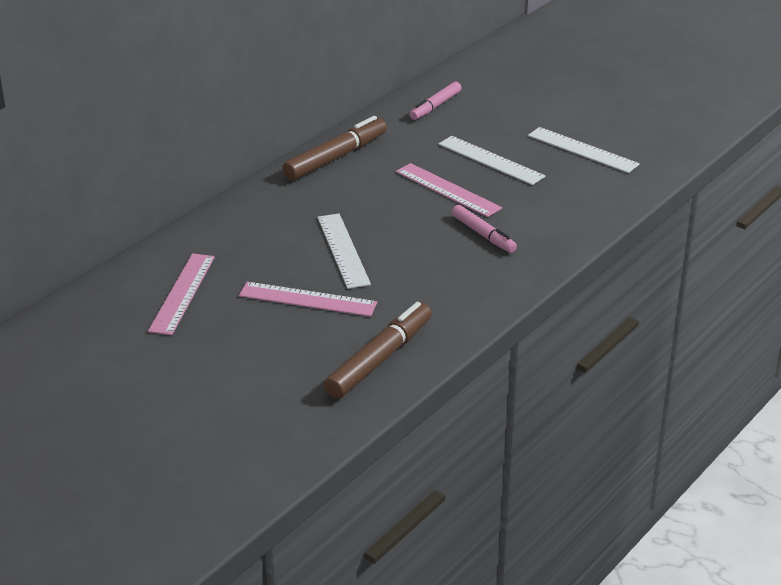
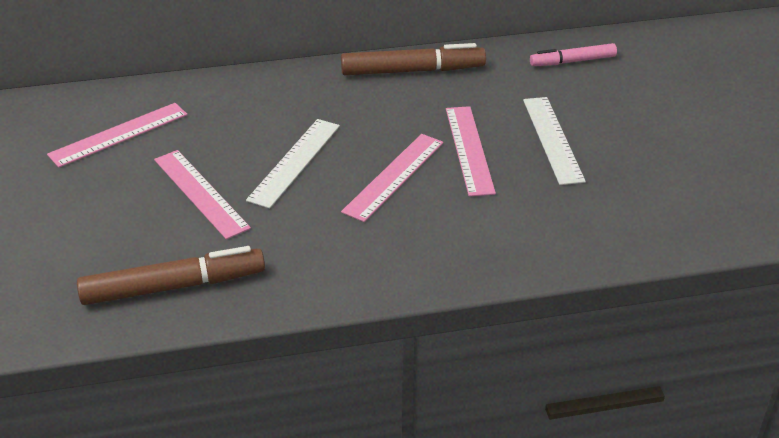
camera: 40 degrees right, 5 degrees up
(423, 228) = (394, 176): none -> pink ruler
(483, 234) = (439, 212): pink marker -> none
(582, 150) = (664, 173): white ruler -> none

